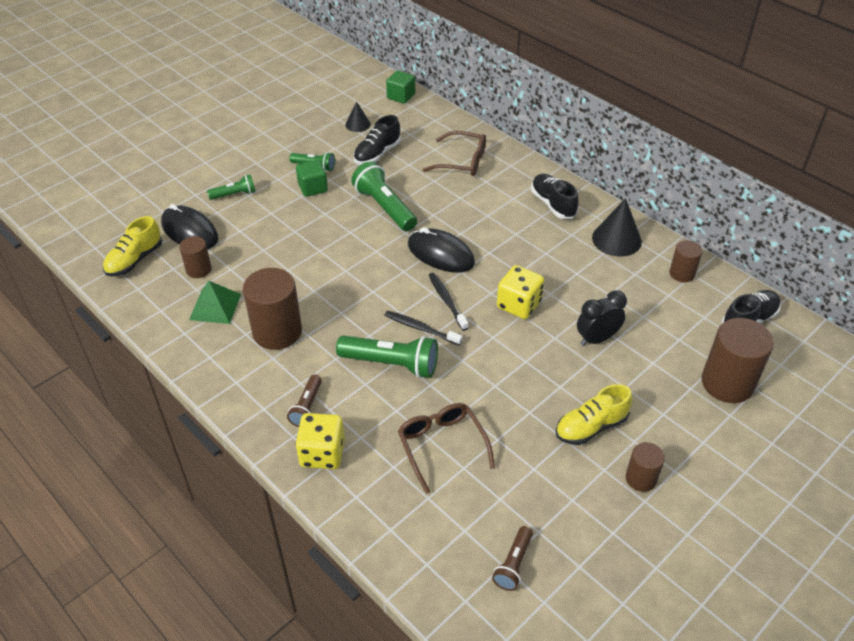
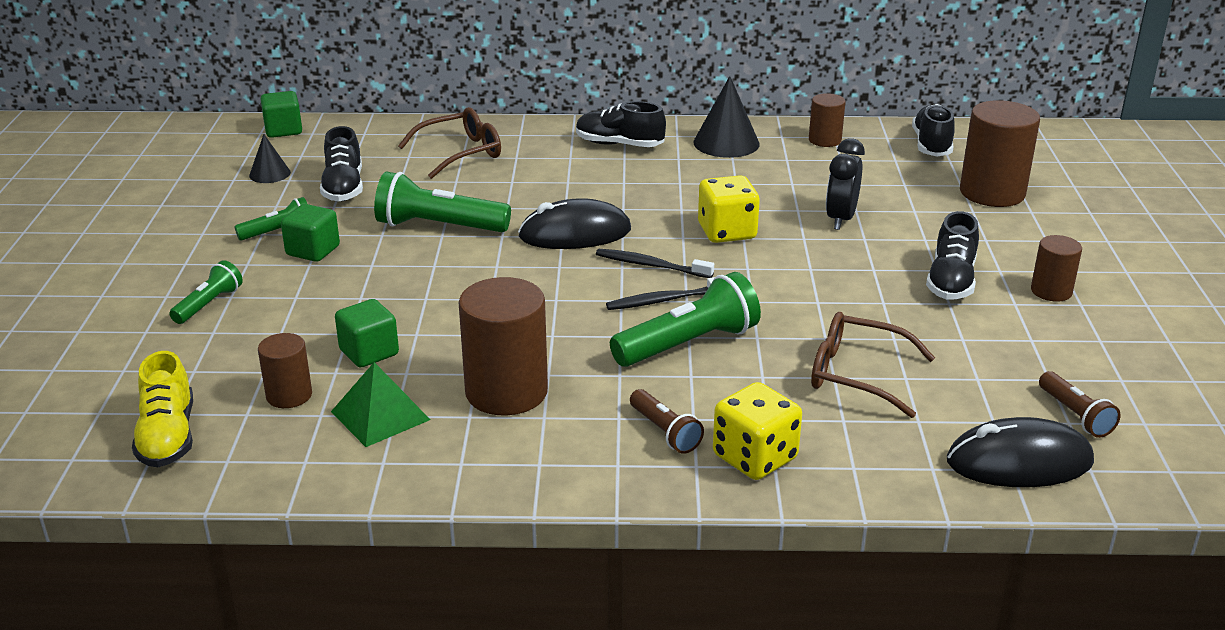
camera: 45 degrees left, 15 degrees down
(189, 231) = (205, 368): black mouse -> black mouse (1019, 462)
(256, 267) = (369, 352): none -> green cube
(591, 427) = (951, 281): yellow shoe -> black shoe

